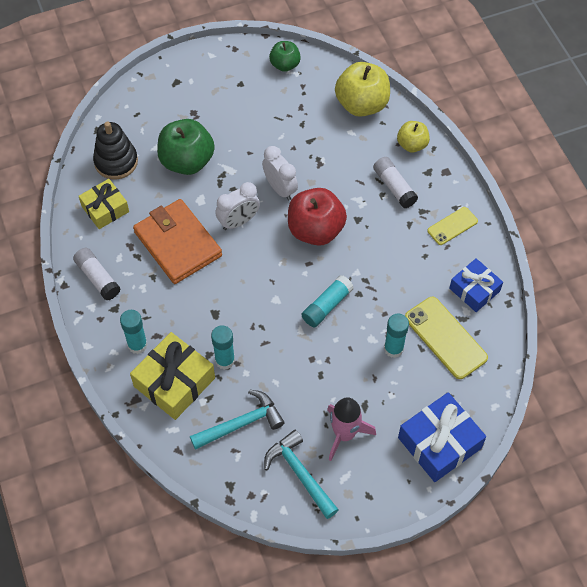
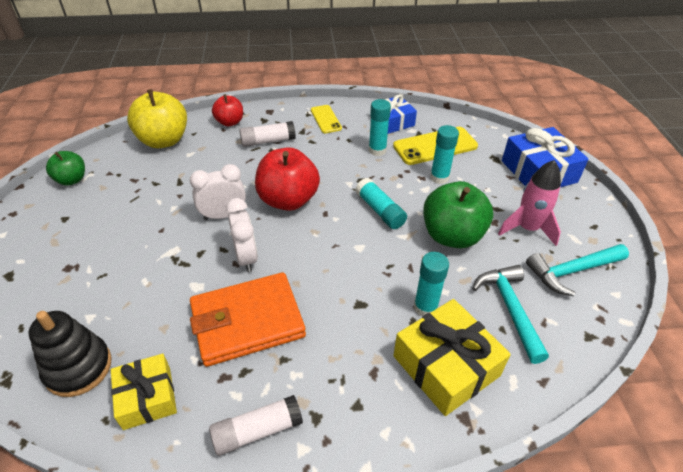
camera: 75 degrees left, 15 degrees down
(137, 345) = (382, 398): turquoise glue stick -> turquoise glue stick (377, 150)
(187, 161) = (133, 288): green apple -> green apple (452, 236)
(412, 145) = (230, 122): yellow apple -> red apple

